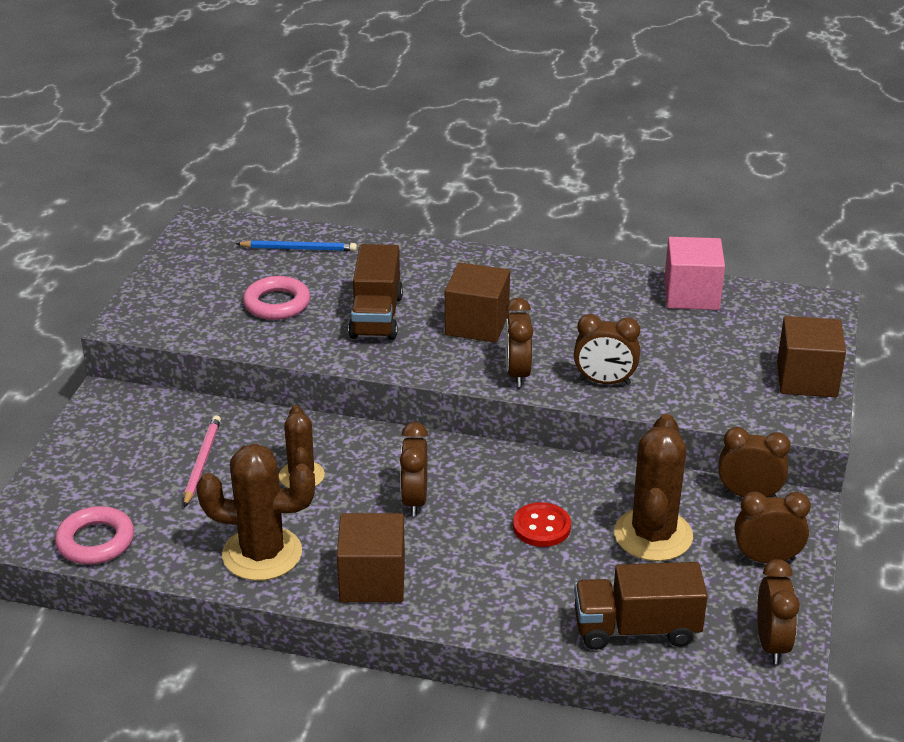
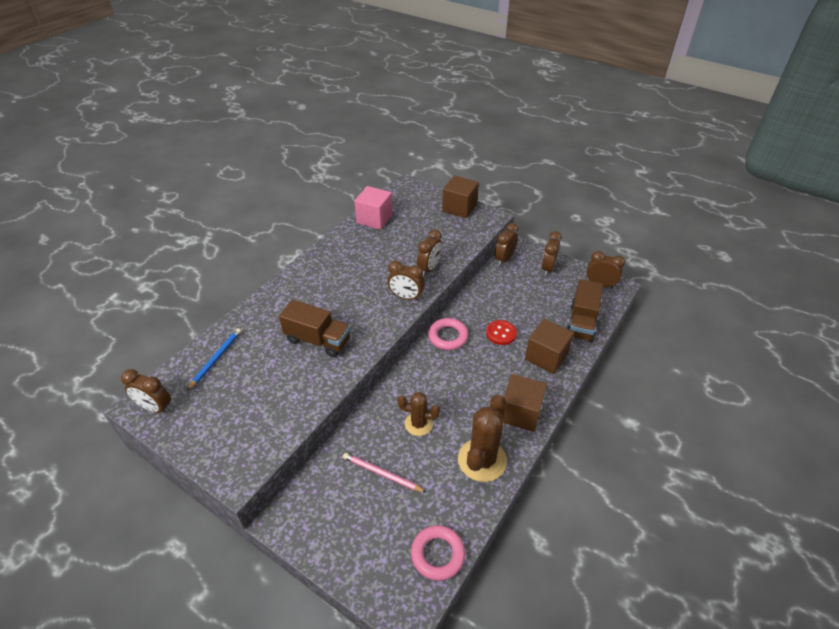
camera: 70 degrees left, 10 degrees up
(277, 304) = (272, 385): pink ring -> pink ring (448, 336)
(414, 500) = (461, 377): brown clock -> brown clock (155, 407)
(477, 324) = (352, 300): brown cube -> brown cube (546, 356)
(653, 535) = (520, 297): brown cactus -> none

